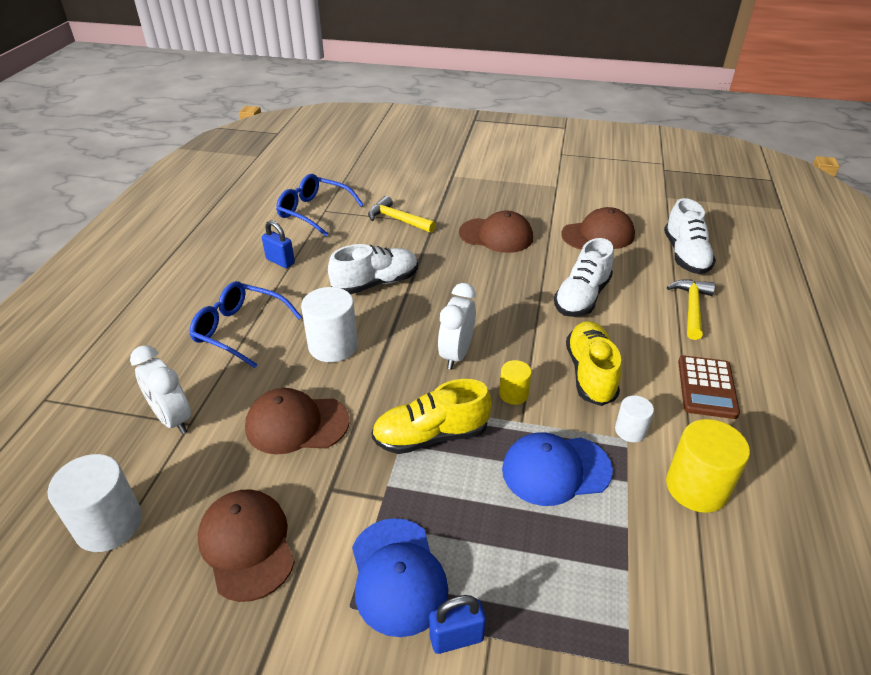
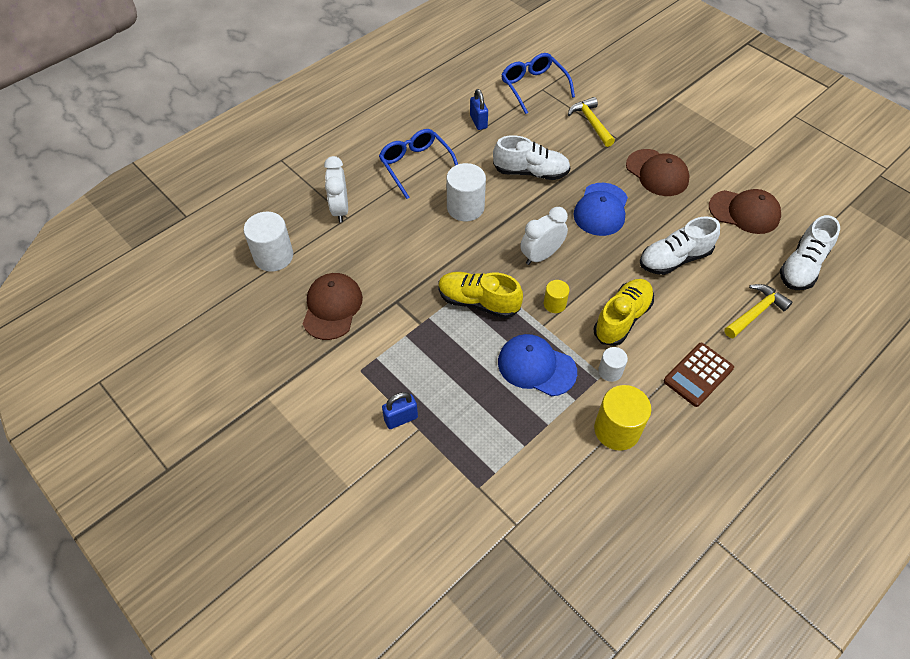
camera: 35 degrees right, 15 degrees up
(296, 424) = (405, 250): brown cap -> none
(397, 576) = (396, 370): blue cap -> blue cap (601, 209)
(456, 638) = (401, 418): blue padlock -> blue padlock turned 45 degrees counterclockwise

